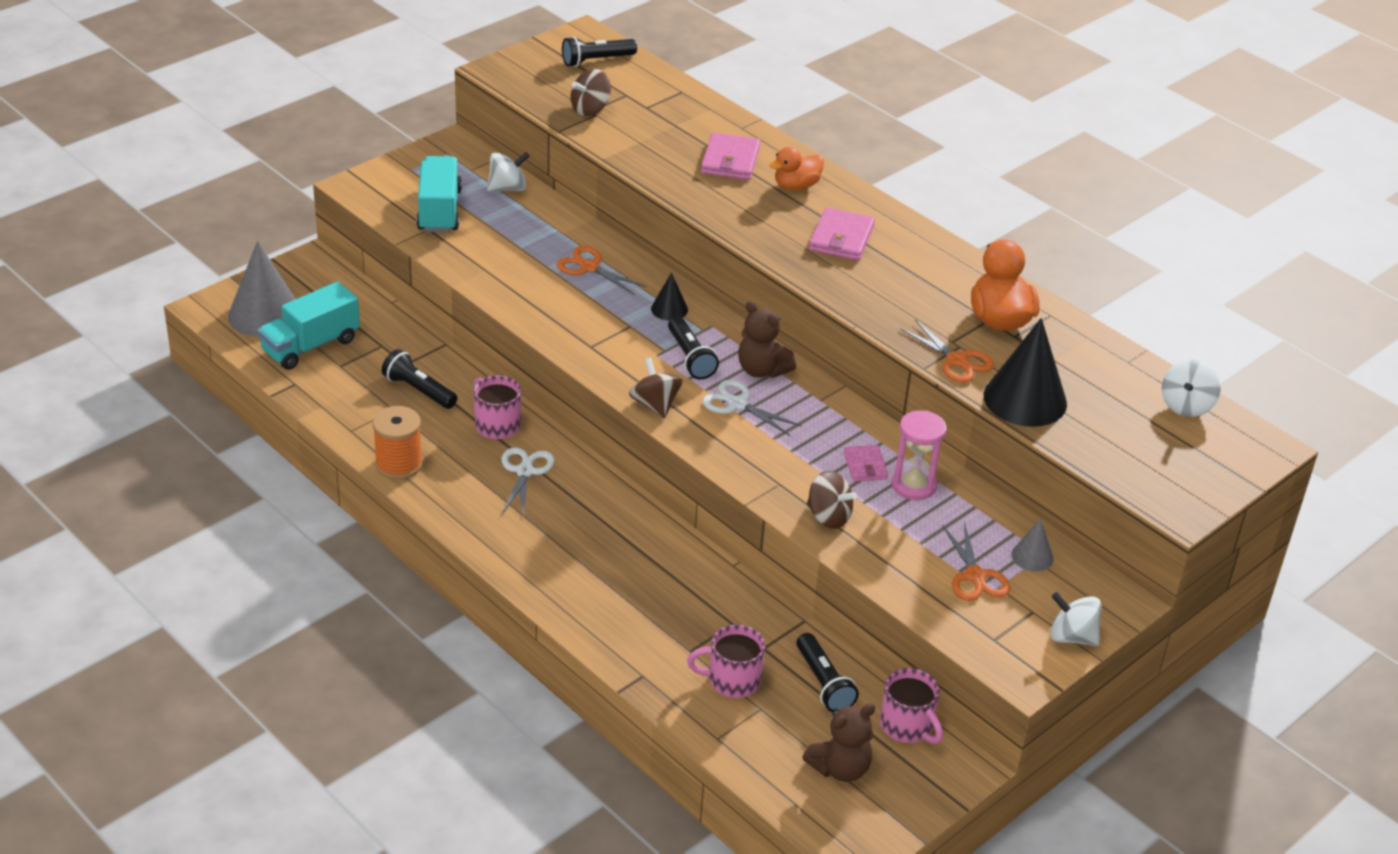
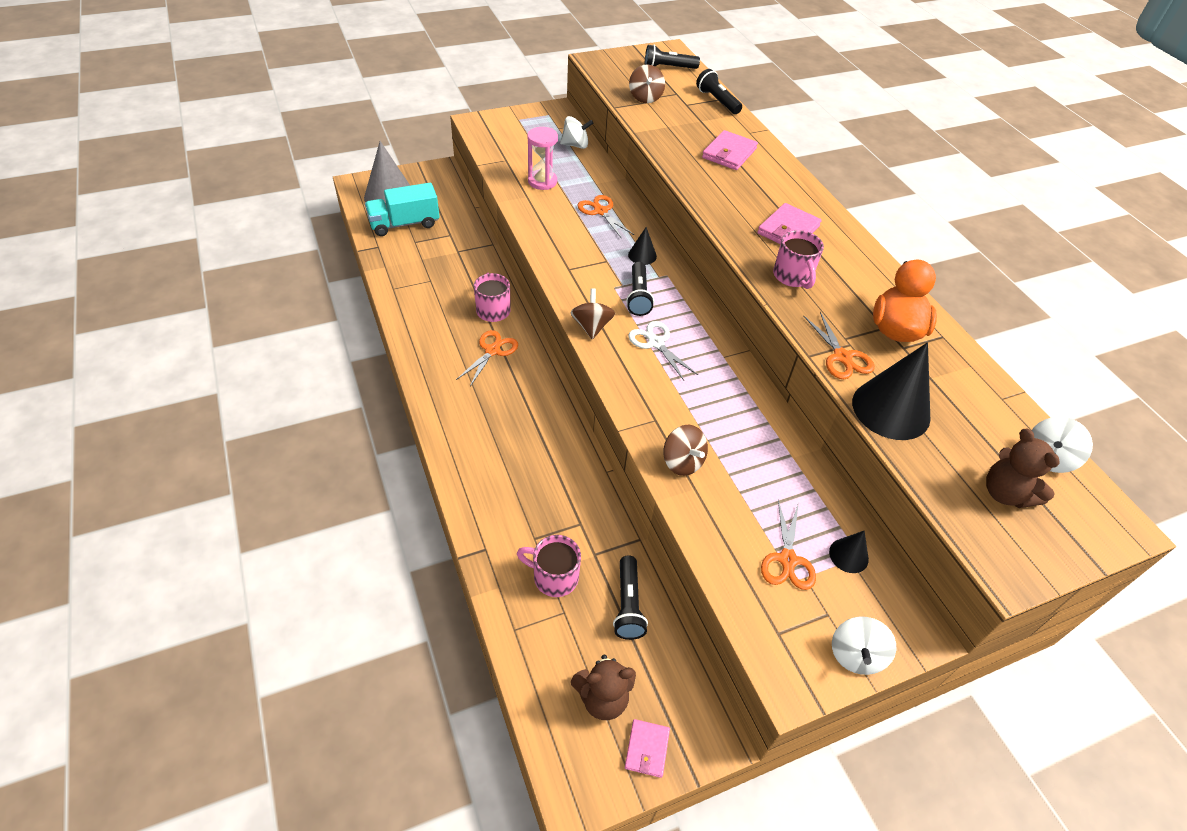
camera: 20 degrees right, 10 degrees up
(399, 464) = (409, 321): orange spool -> none
(419, 390) = (455, 272): black flashlight -> black flashlight (717, 101)
(439, 211) = (520, 150): turquoise truck -> none
(525, 471) = (492, 351): white scissors -> orange scissors
(590, 109) = (645, 98): brown spinning top -> brown spinning top turned 75 degrees counterclockwise
(762, 370) = (689, 320): brown teddy bear -> brown teddy bear (1005, 493)
(796, 186) = (771, 182): orange duck -> none
(865, 466) = (735, 424): pink wallet -> pink wallet (647, 749)
(907, 726) = (681, 673): pink mug -> pink mug (793, 276)
(913, 485) = (768, 454): pink hourglass -> pink hourglass (542, 181)
(1032, 556) = (848, 555): grey cone -> black cone
(1072, 637) = (855, 655): white spinning top -> white spinning top turned 120 degrees counterclockwise

